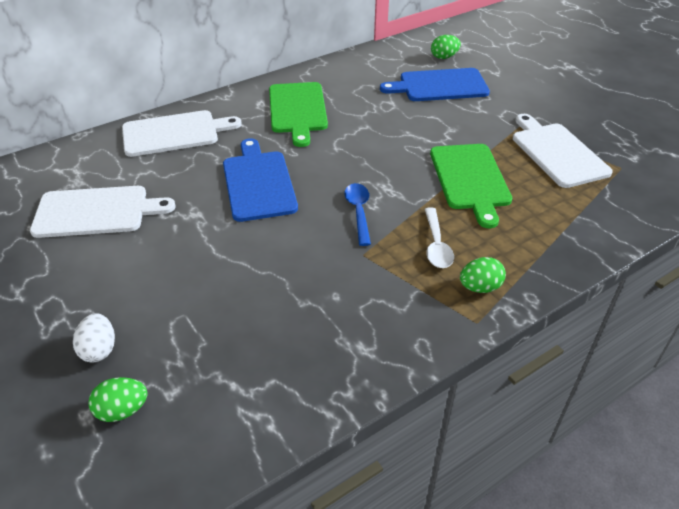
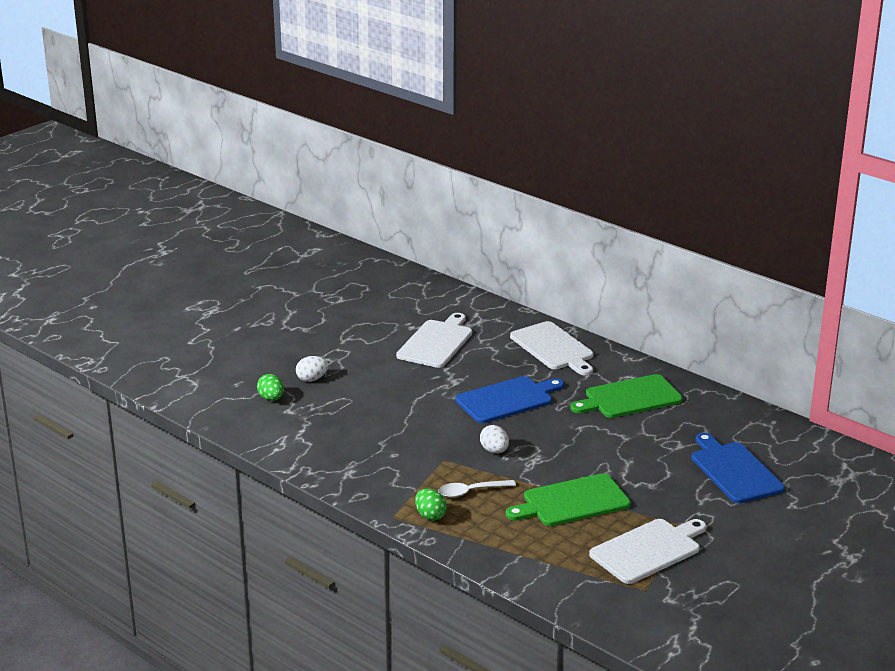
camera: 75 degrees right, 15 degrees down
(96, 212) = (436, 342): white cutting board -> white cutting board turned 135 degrees counterclockwise
(358, 212) = (494, 451): blue spoon -> white egg
(444, 57) = (803, 468): green egg -> none

